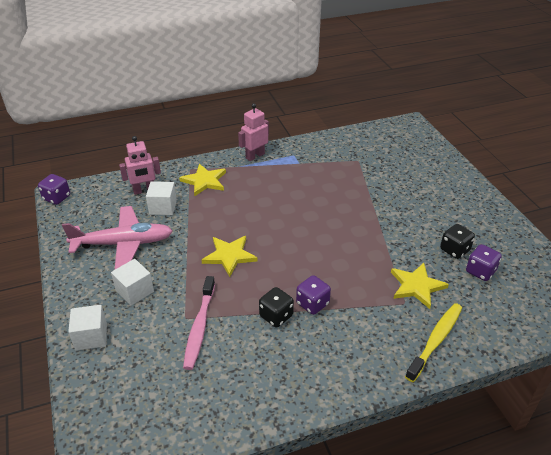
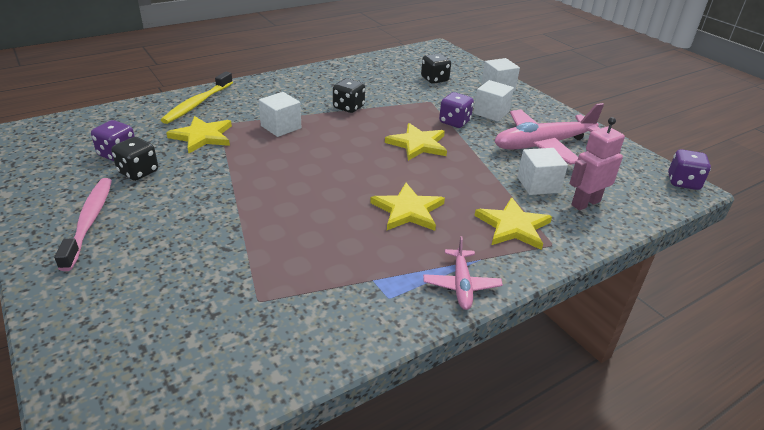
camera: 165 degrees right, 5 degrees down
(155, 363) = (434, 79): none -> black dice
(199, 327) = (413, 97): pink toothbrush -> pink toothbrush (89, 221)
(255, 156) = (461, 284): pink robot -> pink plane
(264, 198) = (408, 210): none -> yellow star
(312, 304) = (315, 117): purple dice -> purple dice (454, 122)
(346, 292) = (281, 127): none -> white cube

